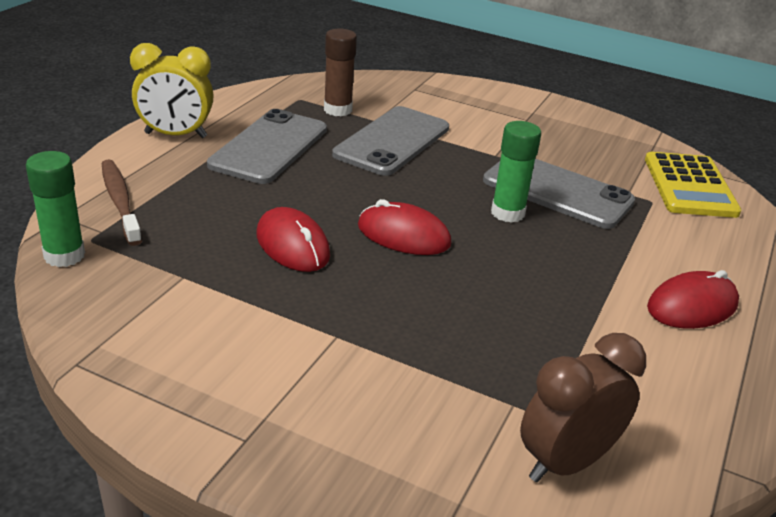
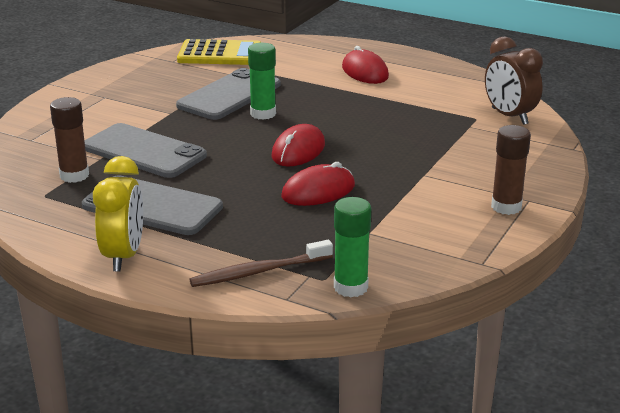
camera: 85 degrees left, 5 degrees down
(225, 409) = (506, 207): none -> brown glue stick

